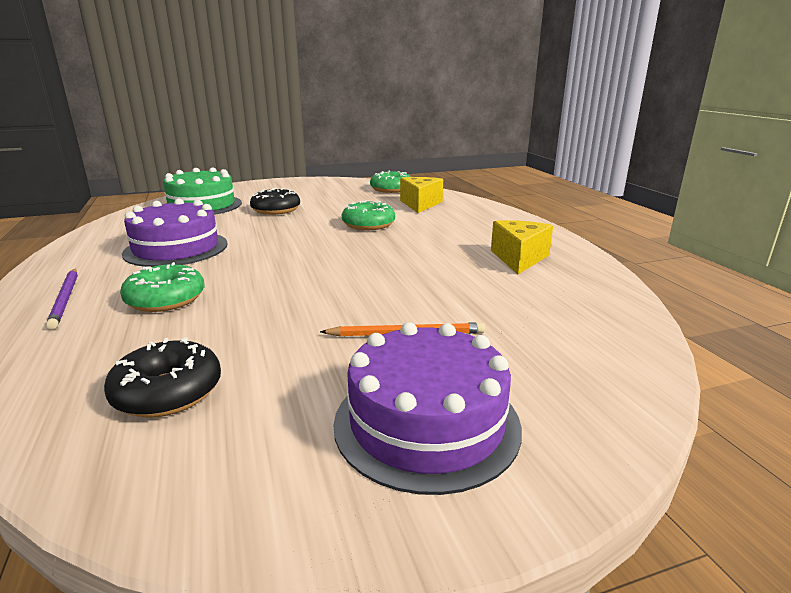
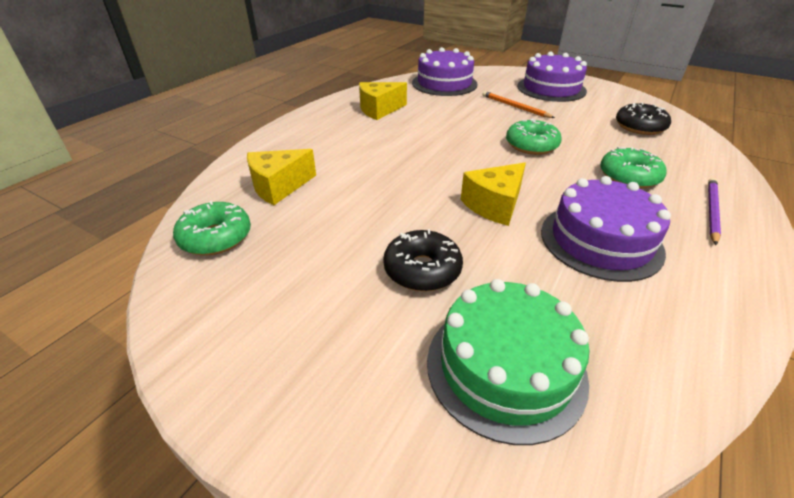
camera: 130 degrees left, 15 degrees up
(274, 239) = (494, 205): none -> yellow cheese
(368, 224) = (387, 182): green donut -> green donut (531, 145)
(580, 327) = (444, 83): none -> purple cake

